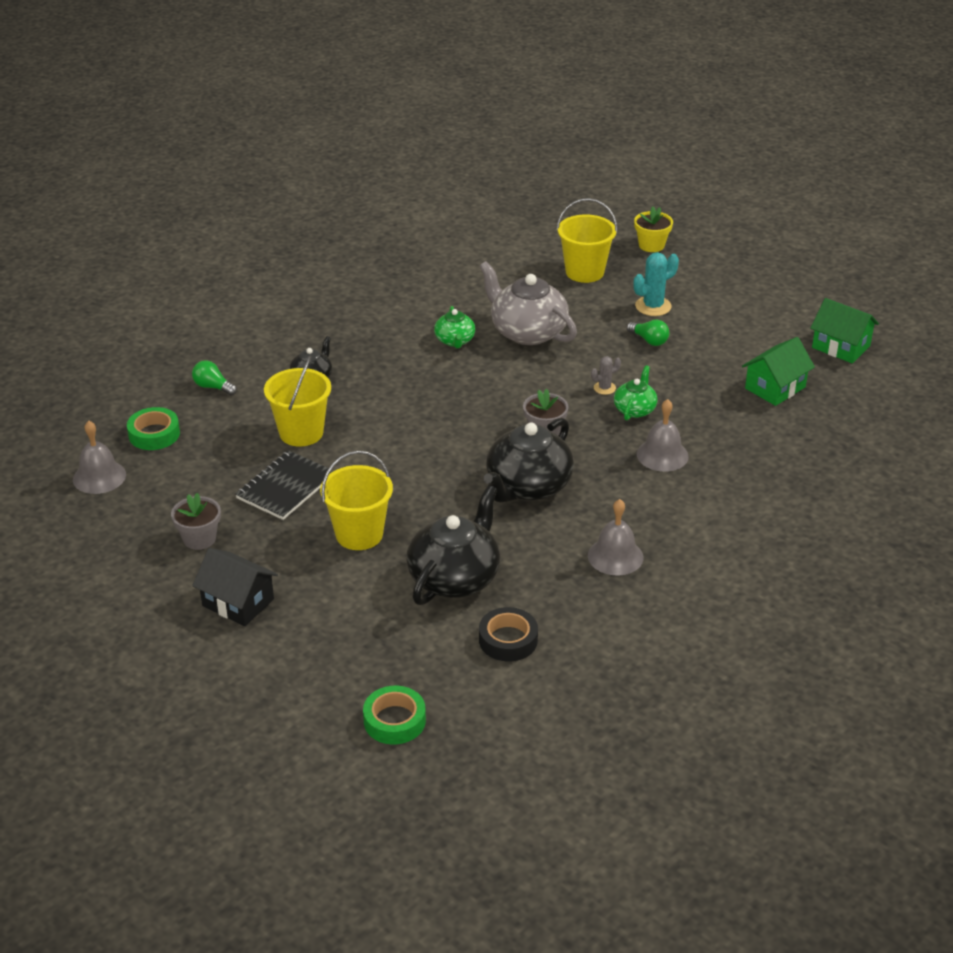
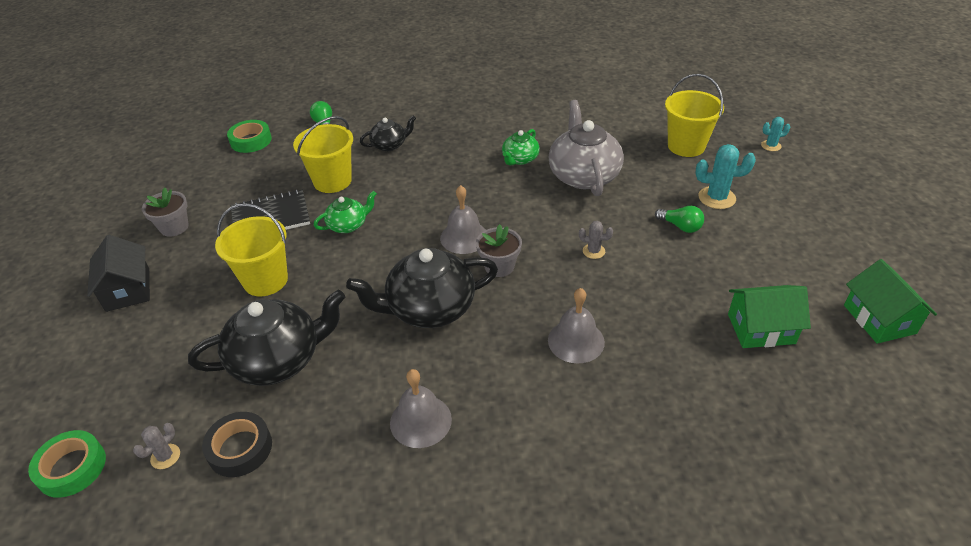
camera: 40 degrees right, 5 degrees up
(99, 477) = (185, 154): grey bell -> grey bell (464, 237)
(458, 675) = (165, 456): none -> grey cactus
(635, 409) = (599, 283): green teapot -> green teapot (348, 225)
(649, 340) = (680, 226): green light bulb -> green light bulb turned 45 degrees counterclockwise
(651, 245) = (771, 146): yellow flower pot -> turquoise cactus

